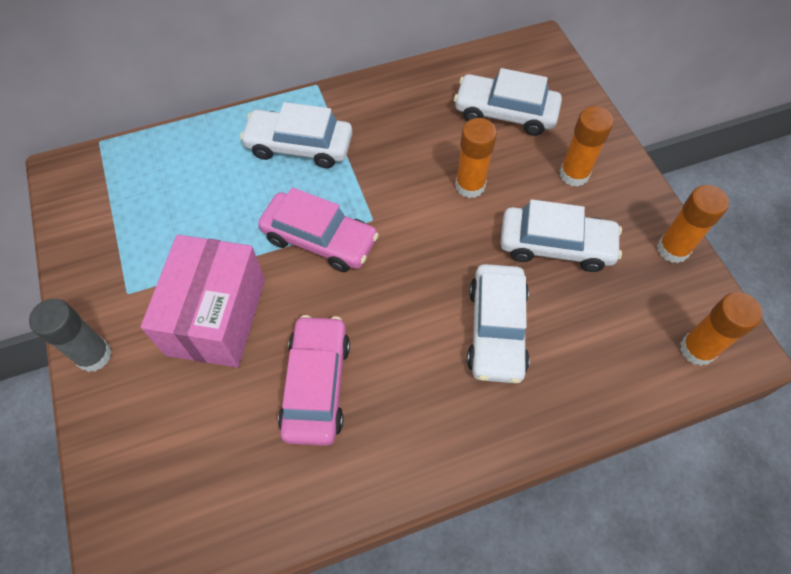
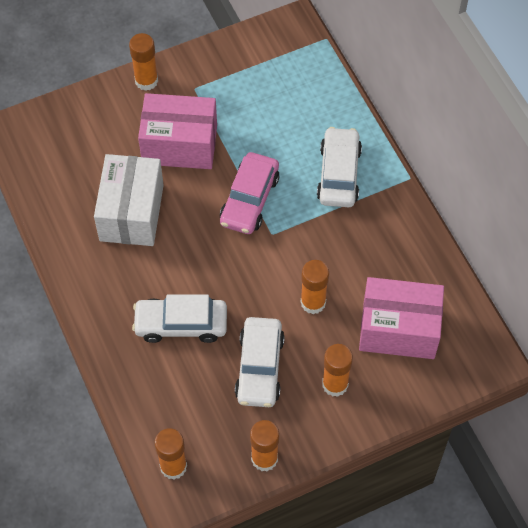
camera: 85 degrees right, 0 degrees up
(94, 355) = (146, 81): grey glue stick -> orange glue stick
(317, 385) = (132, 212): pink car -> white box
(505, 113) = (398, 329): white car -> pink box

